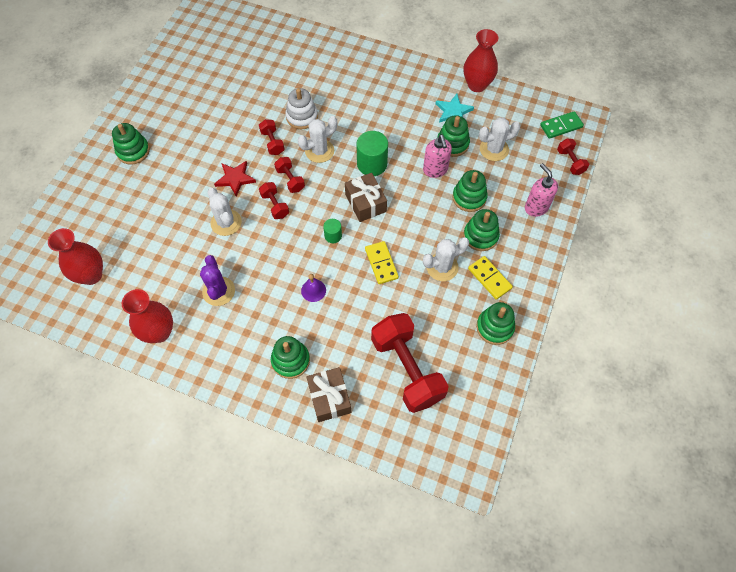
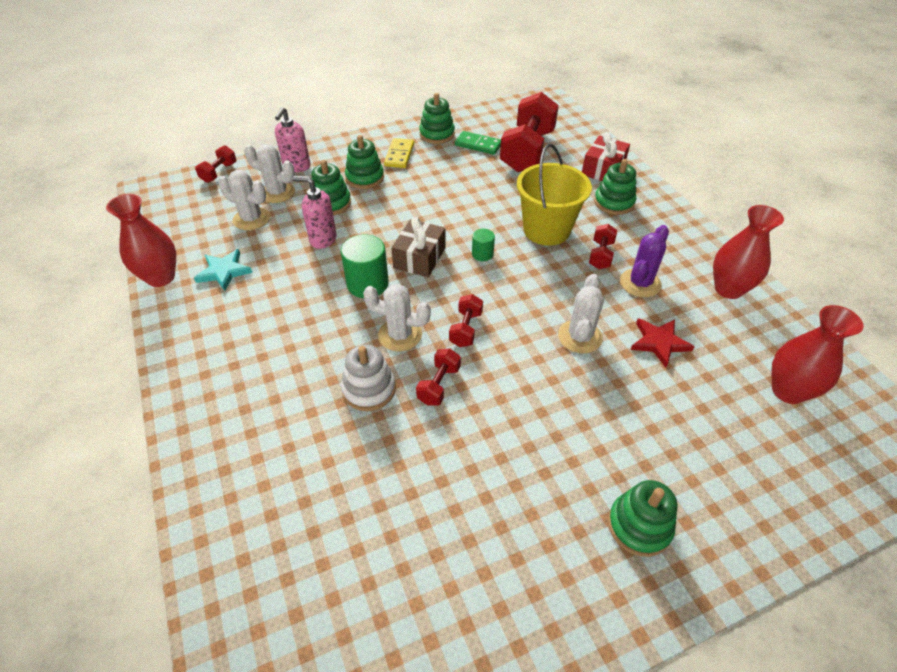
camera: 135 degrees left, 15 degrees down
(235, 179) = (526, 376): red star -> red star (659, 343)
(275, 205) = (509, 316): red dumbbell -> red dumbbell (600, 255)
(313, 290) = (546, 230): purple bell -> yellow bucket
(329, 398) = (603, 169): brown gift -> red gift
(381, 263) = (466, 211): yellow domino -> none
(435, 170) = (323, 239): pink soap dispenser -> pink soap dispenser turned 105 degrees counterclockwise
(442, 267) = (422, 180): white cactus -> white cactus (277, 192)
(452, 144) = (273, 247): green stacking toy -> none
(561, 126) = (174, 196): green domino -> green domino (478, 145)

